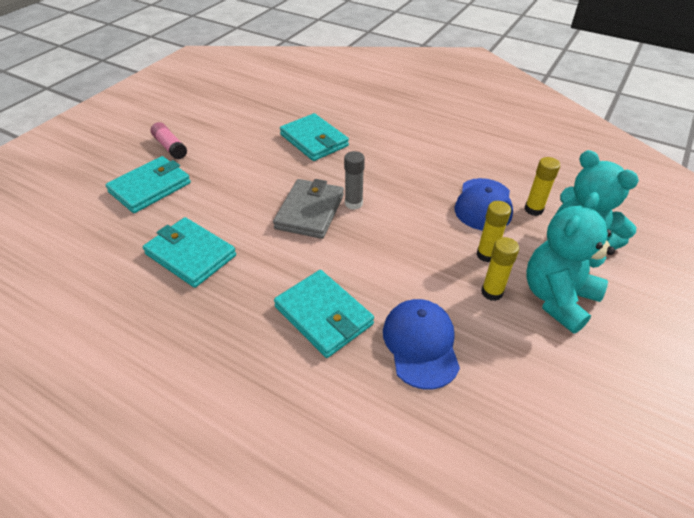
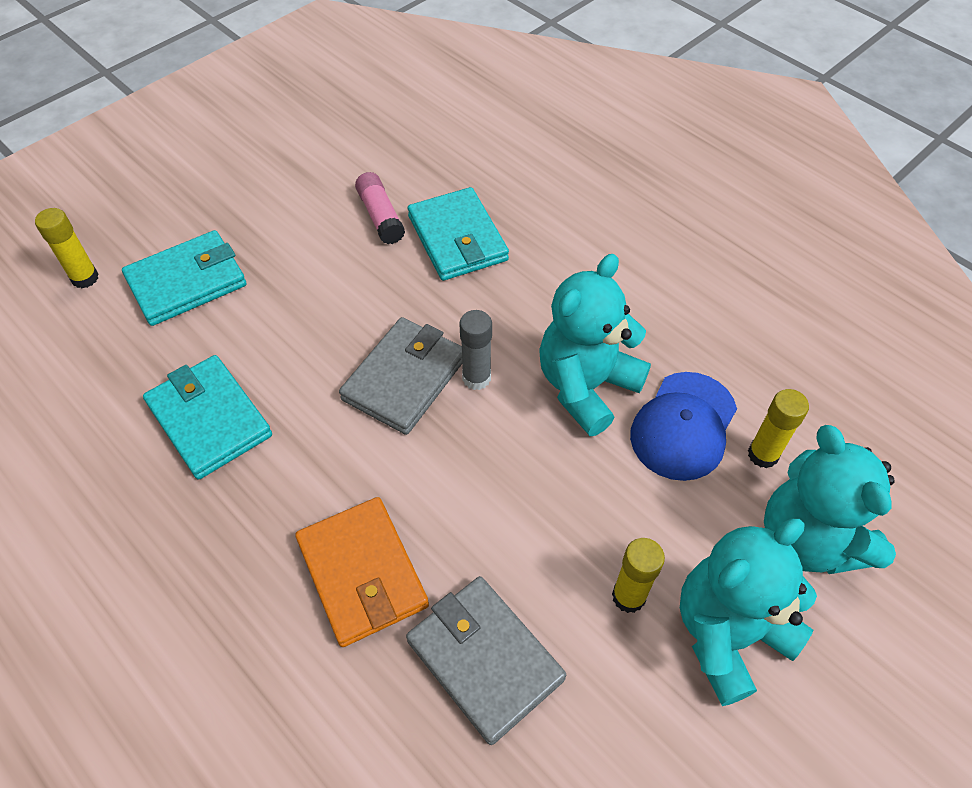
camera: 15 degrees right, 10 degrees up
(170, 147) = (236, 209): pink glue stick -> pink glue stick (380, 216)
(323, 315) = (362, 573): turquoise wallet -> orange wallet
(420, 196) = (586, 386): none -> turquoise teddy bear
(421, 344) = (485, 659): blue cap -> grey wallet
(486, 255) = (648, 524): yellow glue stick -> yellow glue stick (85, 278)

